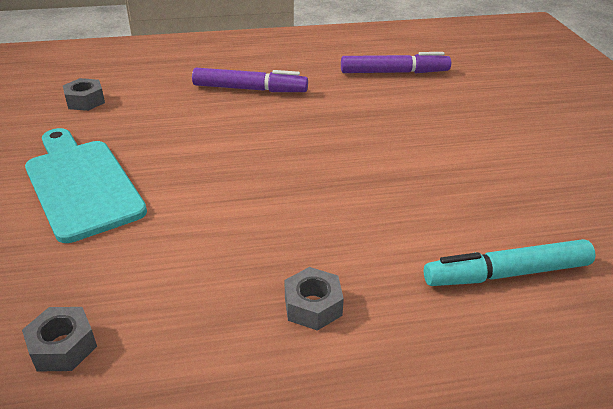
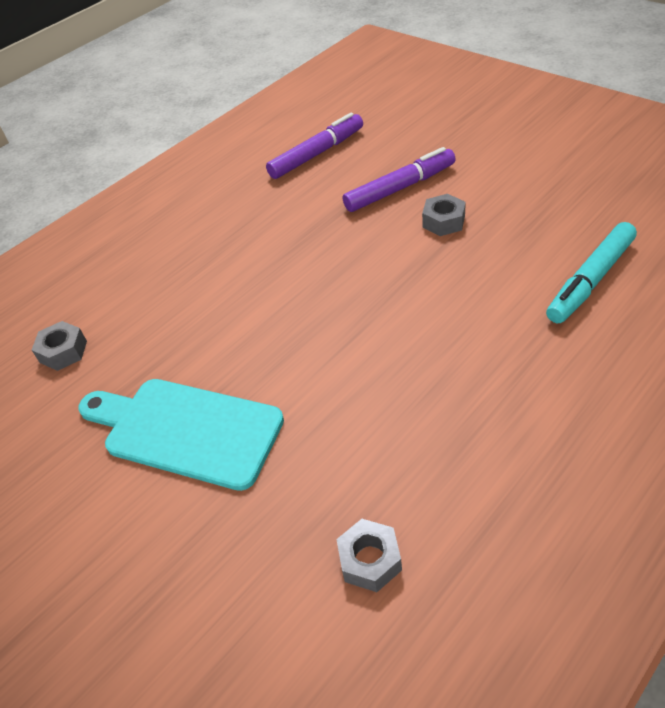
camera: 30 degrees left, 10 degrees up
(249, 89) = (211, 243): purple marker -> purple marker (399, 188)
(313, 306) = (502, 394): grey nut -> grey nut (443, 221)

